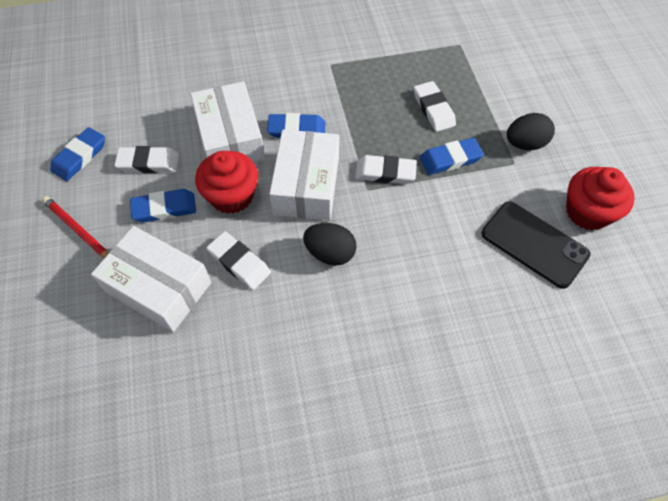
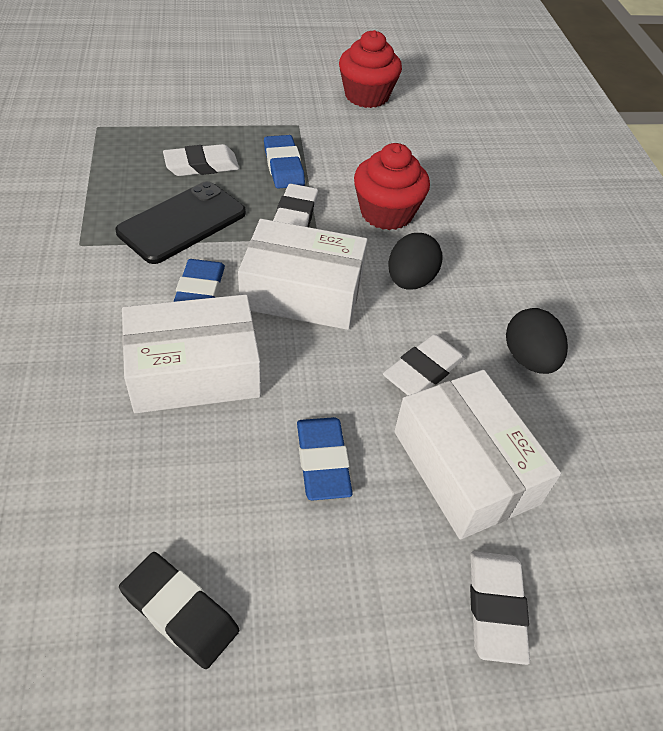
camera: 90 degrees left, 10 degrees down
(78, 230) = (357, 596): red pencil -> none
(79, 157) = (180, 612): blue eraser -> black eraser
(148, 163) = (222, 487): white eraser -> white eraser (496, 608)
(158, 287) = (465, 467): white box -> white box turned 60 degrees counterclockwise
(231, 196) = (309, 374): red cupcake -> red cupcake (386, 213)
(525, 144) = (273, 113): black egg -> black egg (528, 359)
(534, 244) = (402, 133): black phone -> black phone (182, 222)

